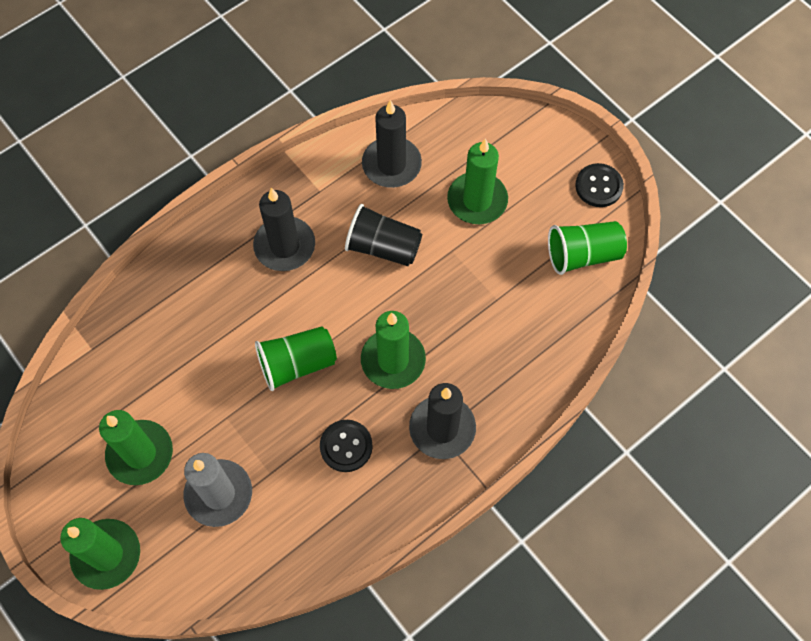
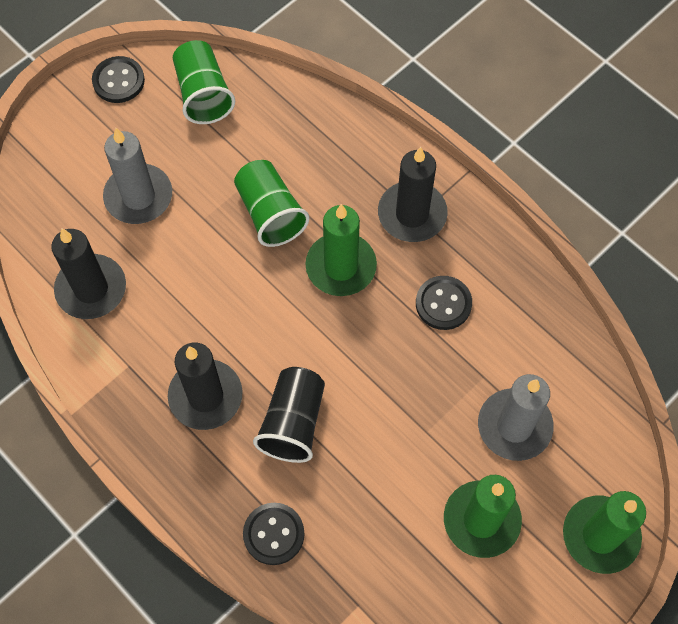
camera: 95 degrees left, 0 degrees up
(160, 290) = (273, 534): none -> black button
(297, 364) = (354, 364): green cup -> green cup (270, 213)
(383, 247) = (202, 288): black cup -> black cup (293, 422)
(477, 200) = (138, 196): green candle -> grey candle

